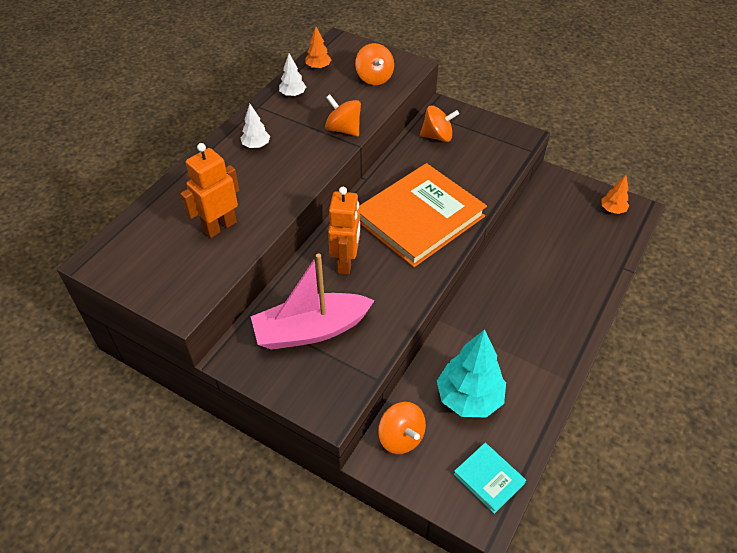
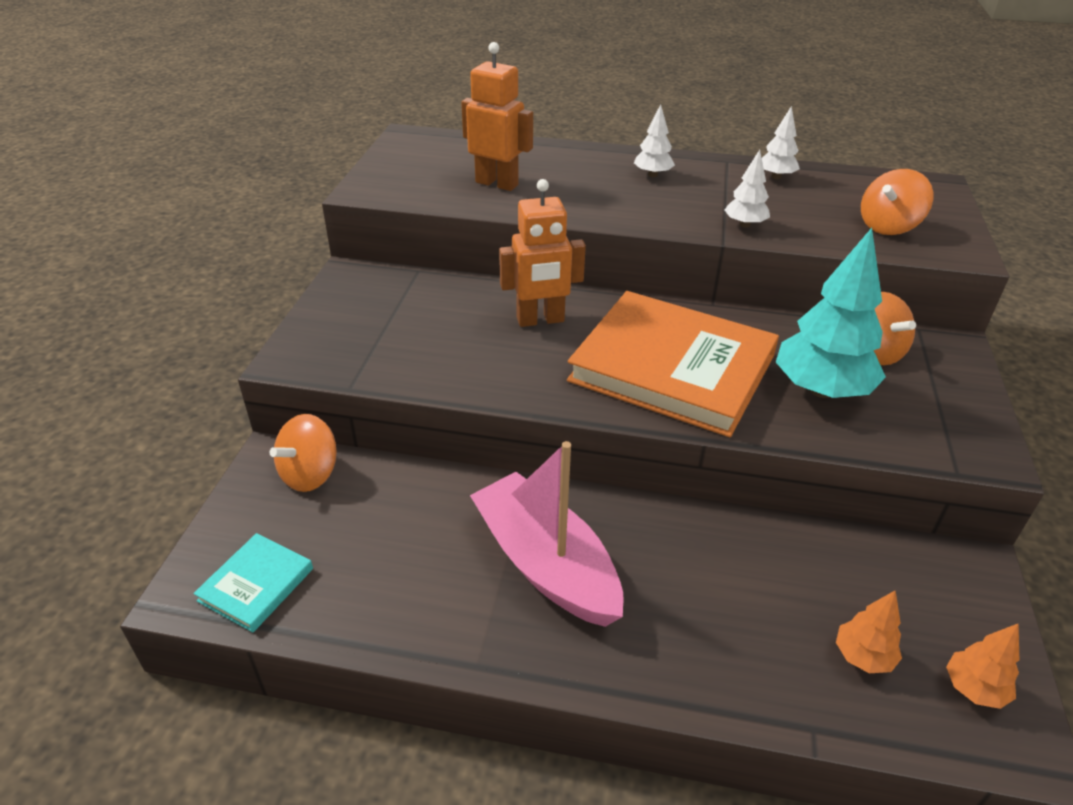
camera: 70 degrees right, 10 degrees down
(311, 330) = (411, 318): pink boat -> pink boat (546, 564)
(318, 67) = (855, 182): orange tree -> orange tree (862, 656)
(343, 129) = (744, 225): orange spinning top -> white tree
(469, 398) = (396, 534): turquoise tree -> turquoise tree (821, 390)

